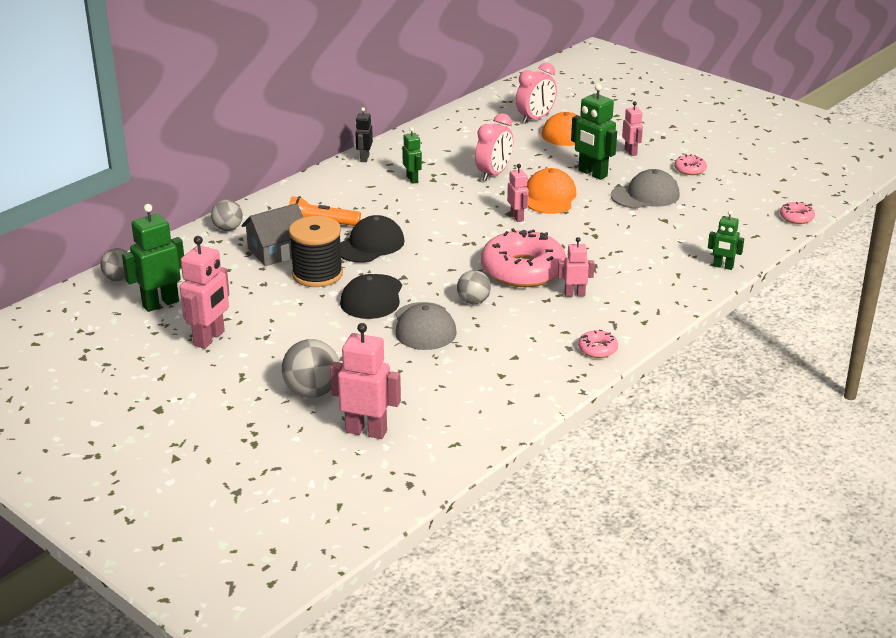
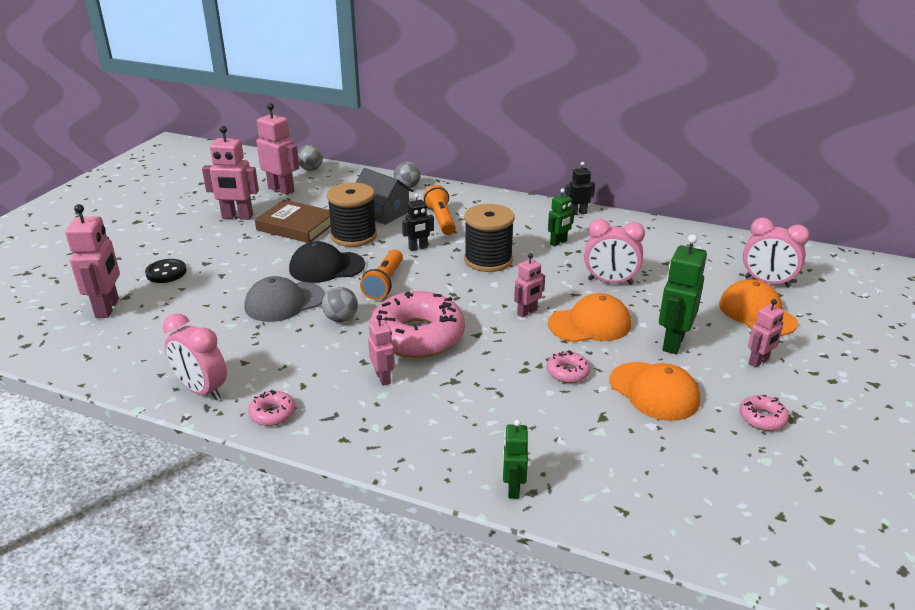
camera: 70 degrees right, 0 degrees up
(160, 304) = (281, 190): green robot -> pink robot
(266, 304) = (296, 226): none -> brown book
(312, 392) = (166, 272): grey ball -> black button
(370, 245) = (418, 248): black cap -> black robot
(419, 216) = (488, 260): none -> black spool
(425, 272) = (384, 283): none -> orange flashlight
(547, 381) = (202, 390): none -> pink clock
(645, 195) = (654, 391): grey cap -> orange cap
(796, 217) = (714, 550): pink donut -> pink donut (567, 372)

